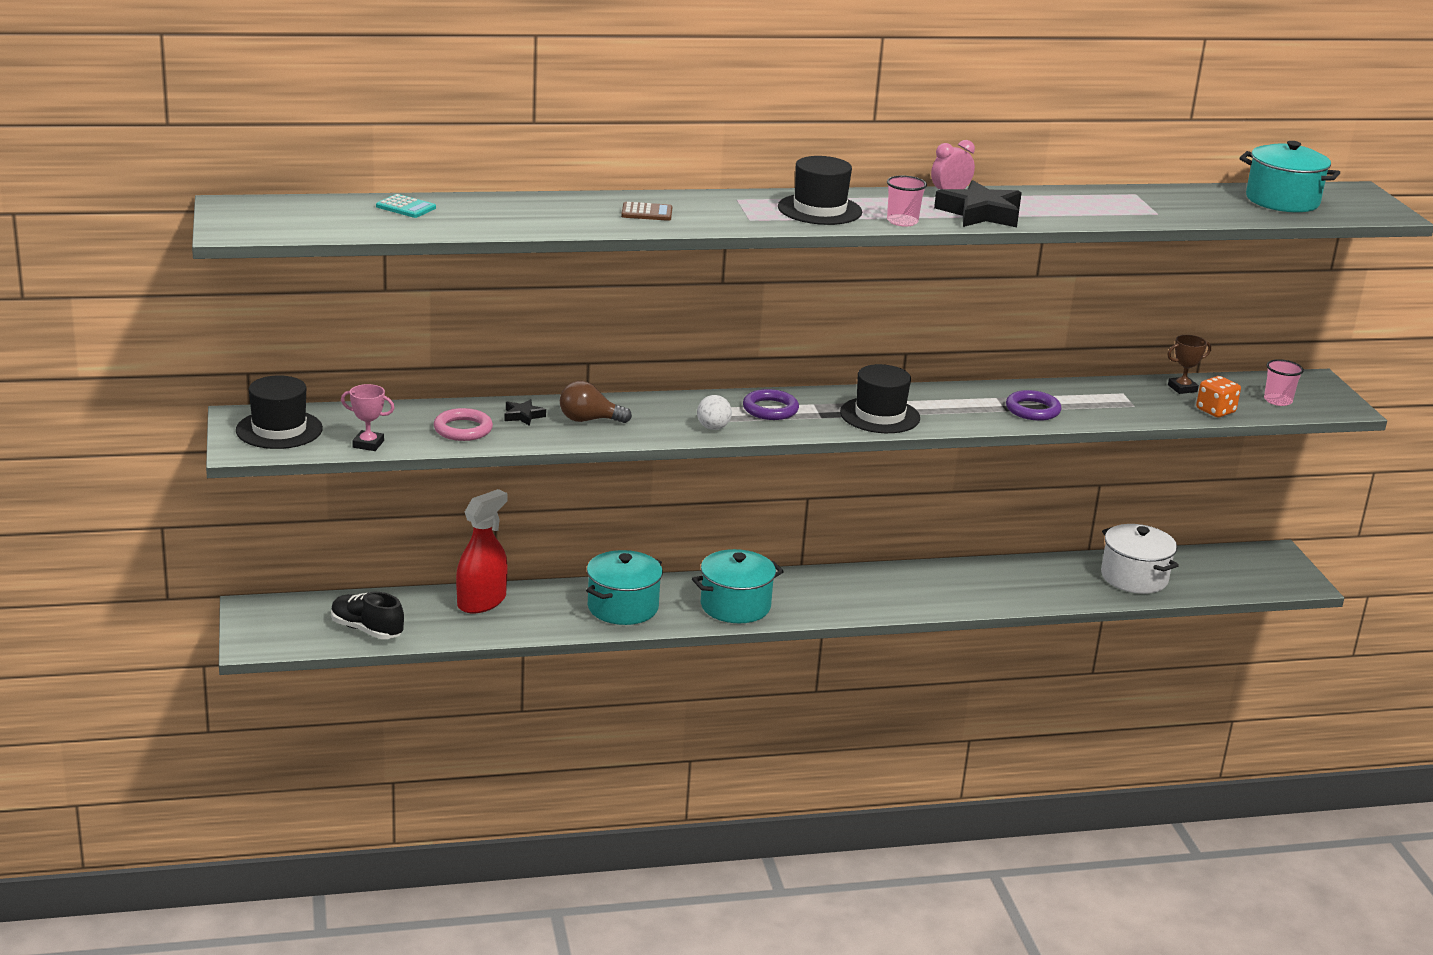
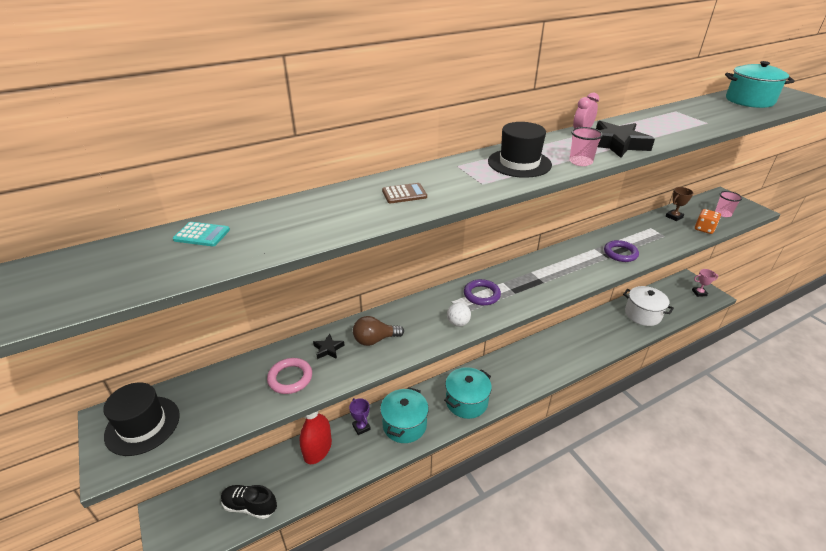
camera: 15 degrees left, 10 degrees up
(368, 444) = (221, 421): pink trophy -> pink trophy (699, 293)
(556, 595) = (361, 427): none -> purple trophy
(880, 415) = (546, 282): black hat -> none

